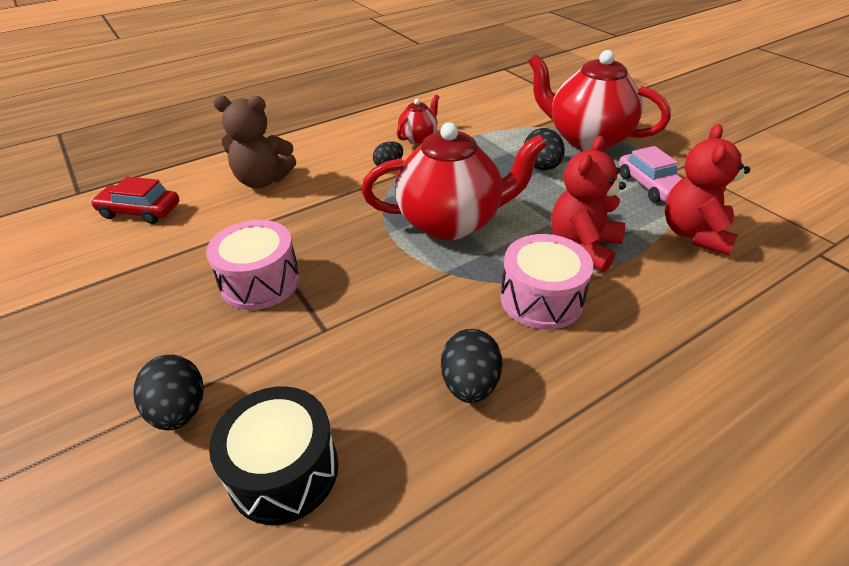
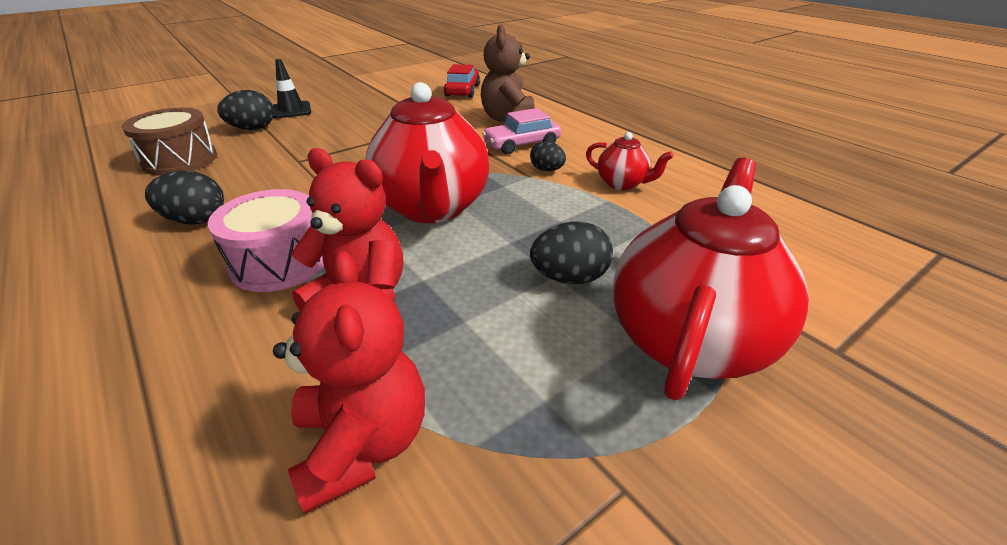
camera: 85 degrees right, 5 degrees down
(112, 379) = (291, 110): none -> black traffic cone
(260, 282) = (365, 134): pink drum -> none
(284, 470) = (180, 160): black drum -> brown drum
(650, 186) = (528, 408): pink car -> pink car (522, 144)
(694, 234) = (363, 444): red teddy bear -> red teddy bear turned 60 degrees clockwise

